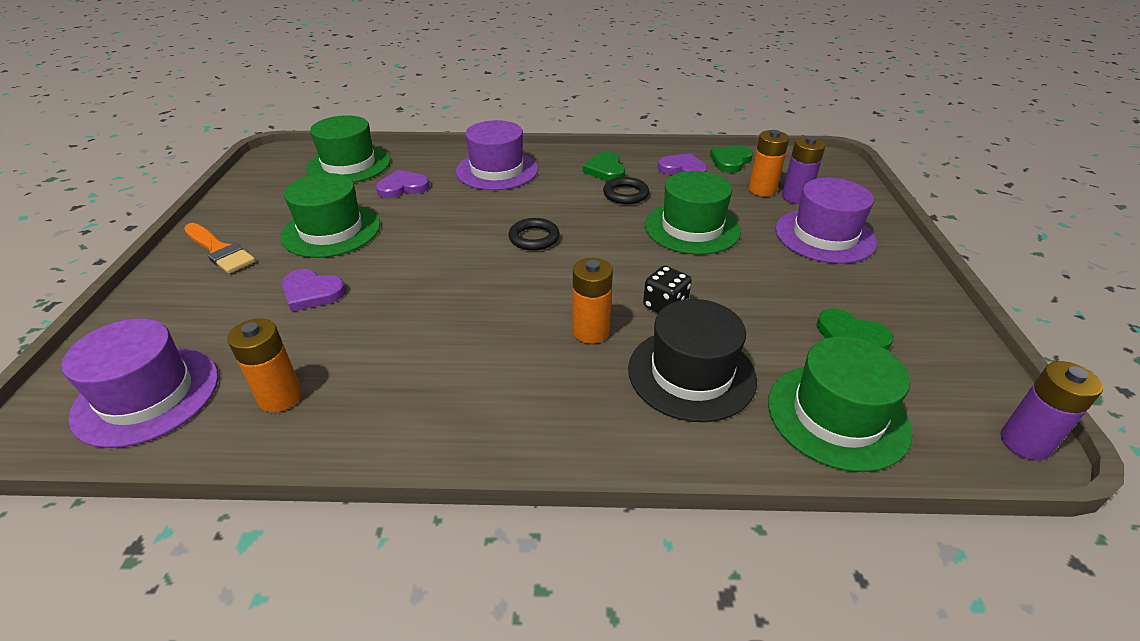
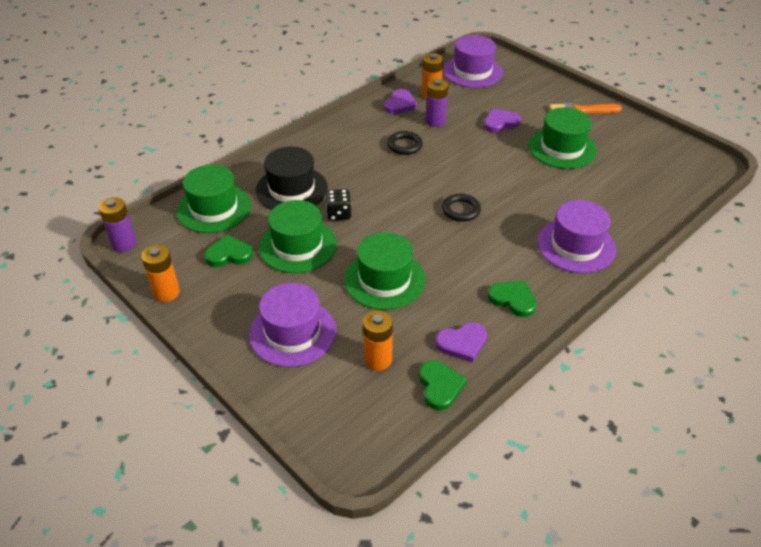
camera: 135 degrees right, 5 degrees up
(349, 164) = (661, 187): green hat -> green hat (297, 245)
(403, 187) = (594, 193): purple heart -> purple heart (400, 104)
(590, 331) = (357, 180): orange battery -> orange battery (166, 292)
(625, 194) = (463, 282): black ring -> black ring (404, 145)
(795, 197) = (345, 368): purple battery -> purple battery (435, 121)

